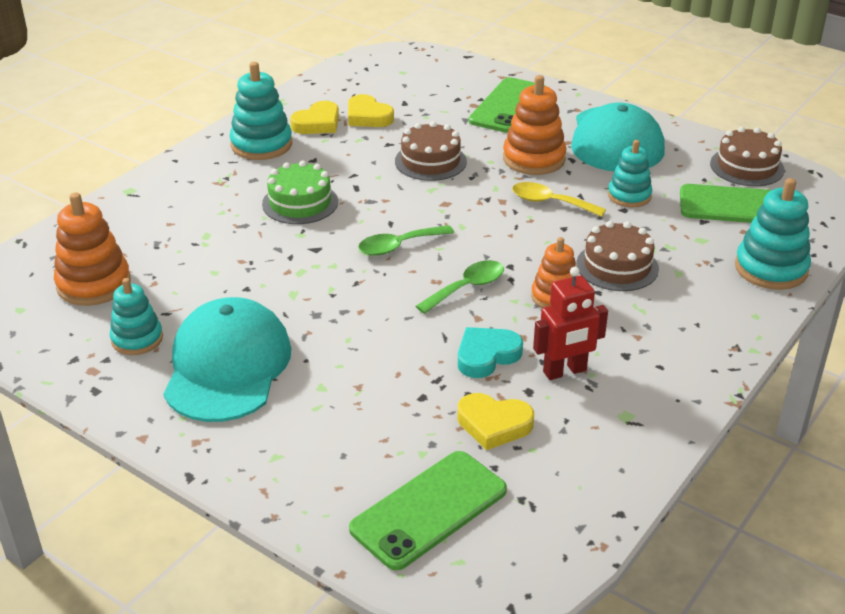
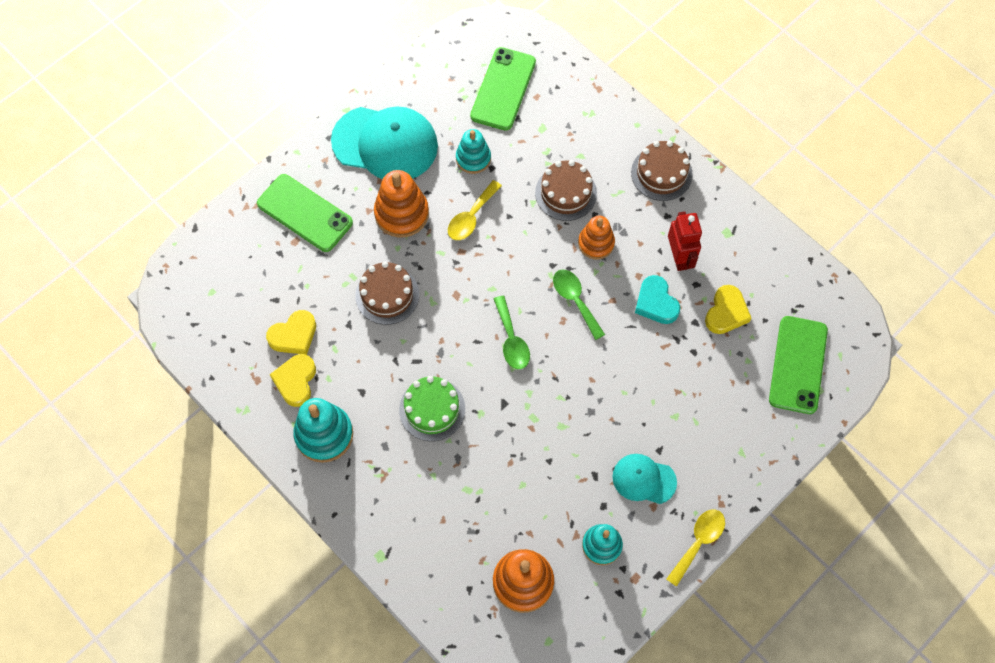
camera: 80 degrees left, 30 degrees up
(139, 423) = (698, 542): none -> yellow spoon
(227, 366) = (644, 479): turquoise cap -> turquoise cap, size x0.54
(317, 123) = (295, 381): yellow heart -> yellow heart turned 135 degrees counterclockwise
(429, 509) = (798, 365): green phone -> green phone turned 45 degrees clockwise
(747, 167) = (448, 64): brown cake -> brown cake (661, 173)
(771, 269) = (586, 96): turquoise stacking toy -> none

